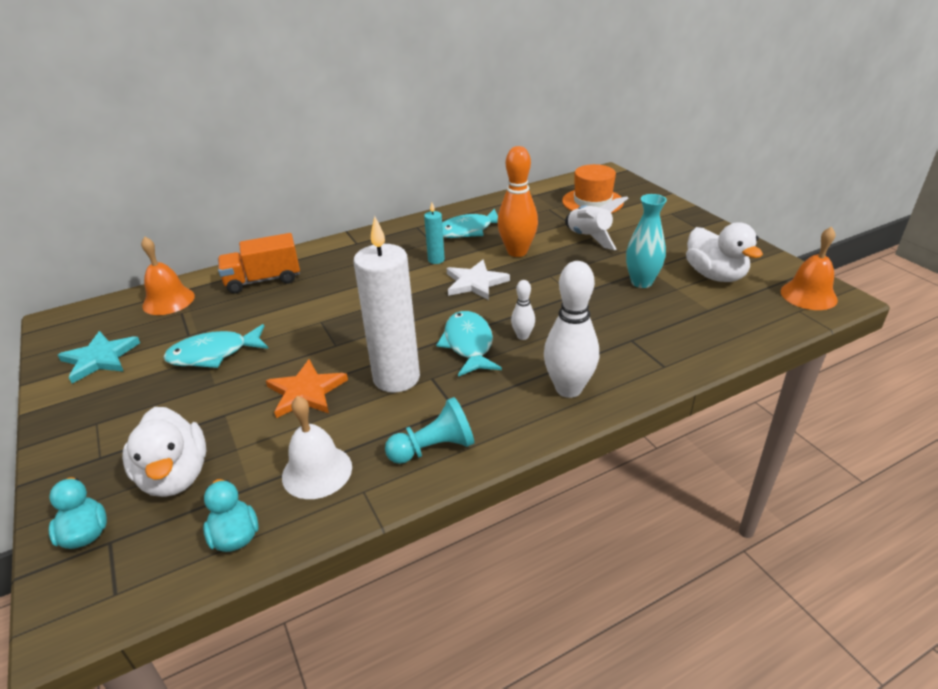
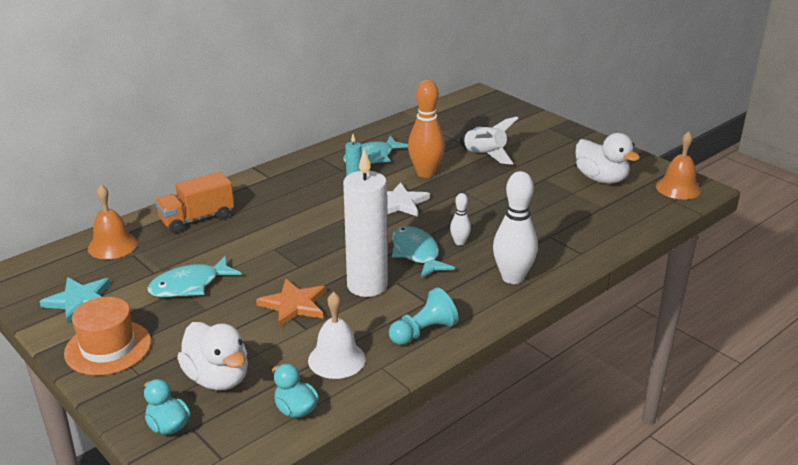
camera: 15 degrees left, 5 degrees down
(592, 202) = (476, 122): orange hat -> orange hat (108, 347)
(641, 282) = (543, 190): turquoise vase -> none

